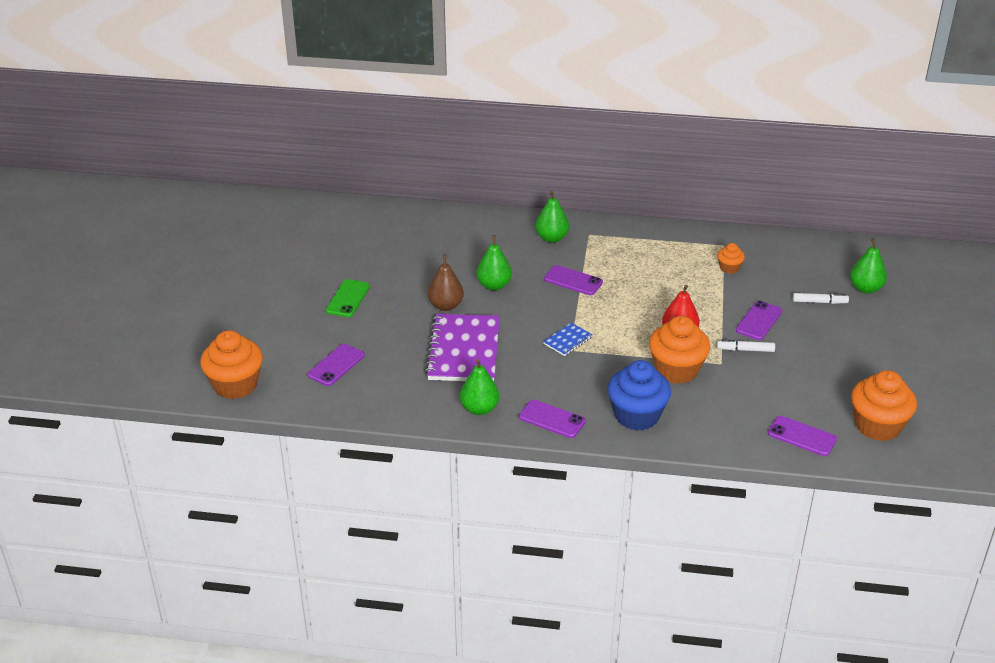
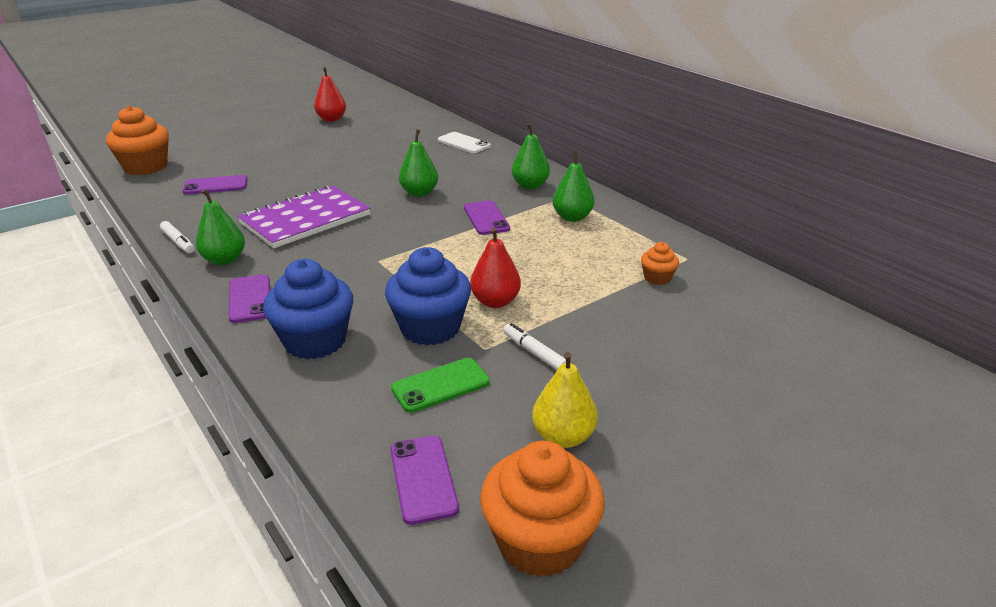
camera: 45 degrees right, 5 degrees down
(278, 253) = (331, 119): none -> red pear
(348, 299) = (311, 156): green phone -> green phone (440, 385)
(436, 223) = (463, 143): none -> white phone
(446, 306) = (359, 188): brown pear -> none
(568, 340) = (390, 253): blue notebook -> none
(676, 370) = (430, 328): orange cupcake -> blue cupcake
(759, 321) = (601, 337): purple phone -> none
(819, 302) = (712, 359): white marker -> white marker (178, 242)
(821, 381) = (563, 437): none -> yellow pear
(865, 288) = (803, 379): green pear -> green pear (572, 217)

